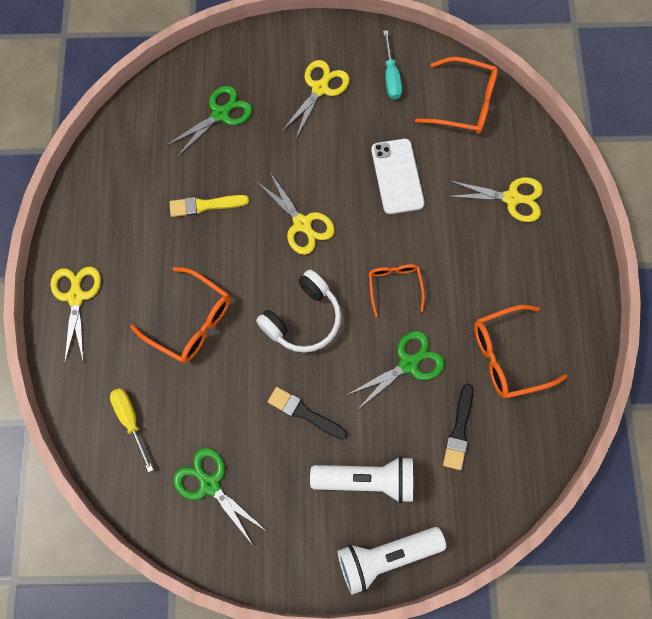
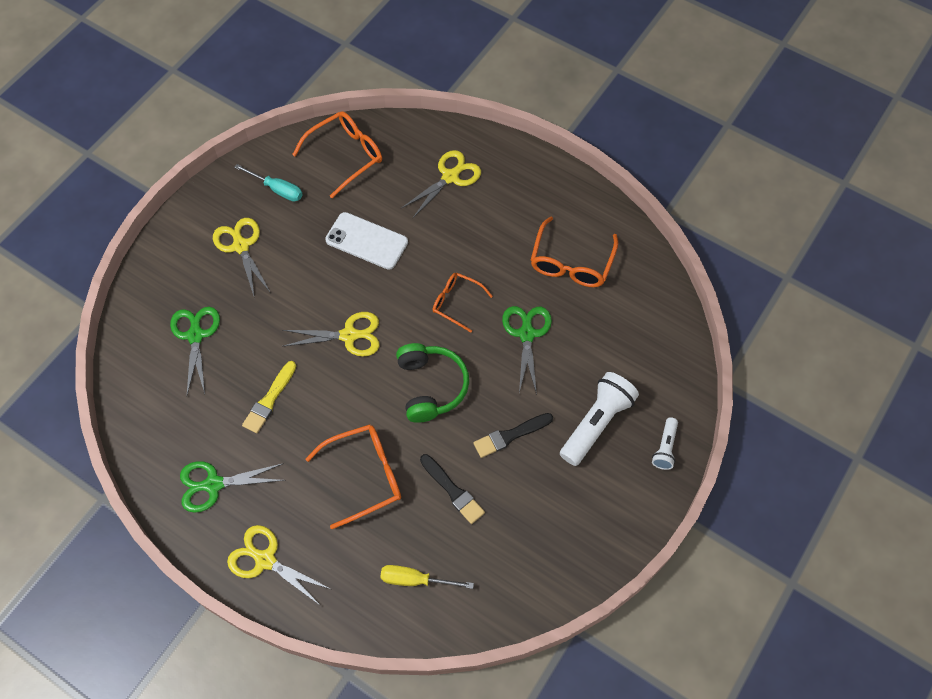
camera: 55 degrees left, 10 degrees down
(210, 484) = (517, 547): green scissors -> green scissors (214, 484)
(303, 318) = (431, 386): white headphones -> green headphones
(386, 556) = (665, 448): white flashlight -> white flashlight, size x0.53
(459, 430) = (604, 333): black brush -> black brush (453, 491)

